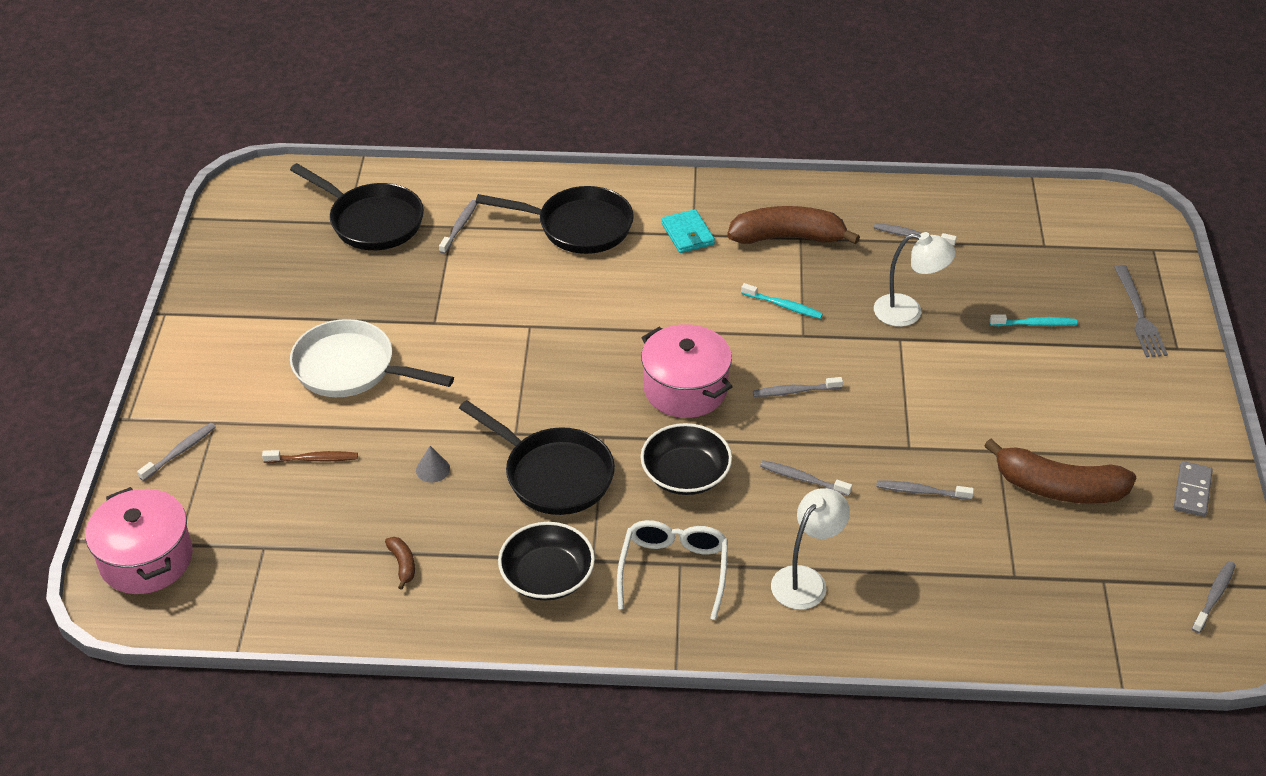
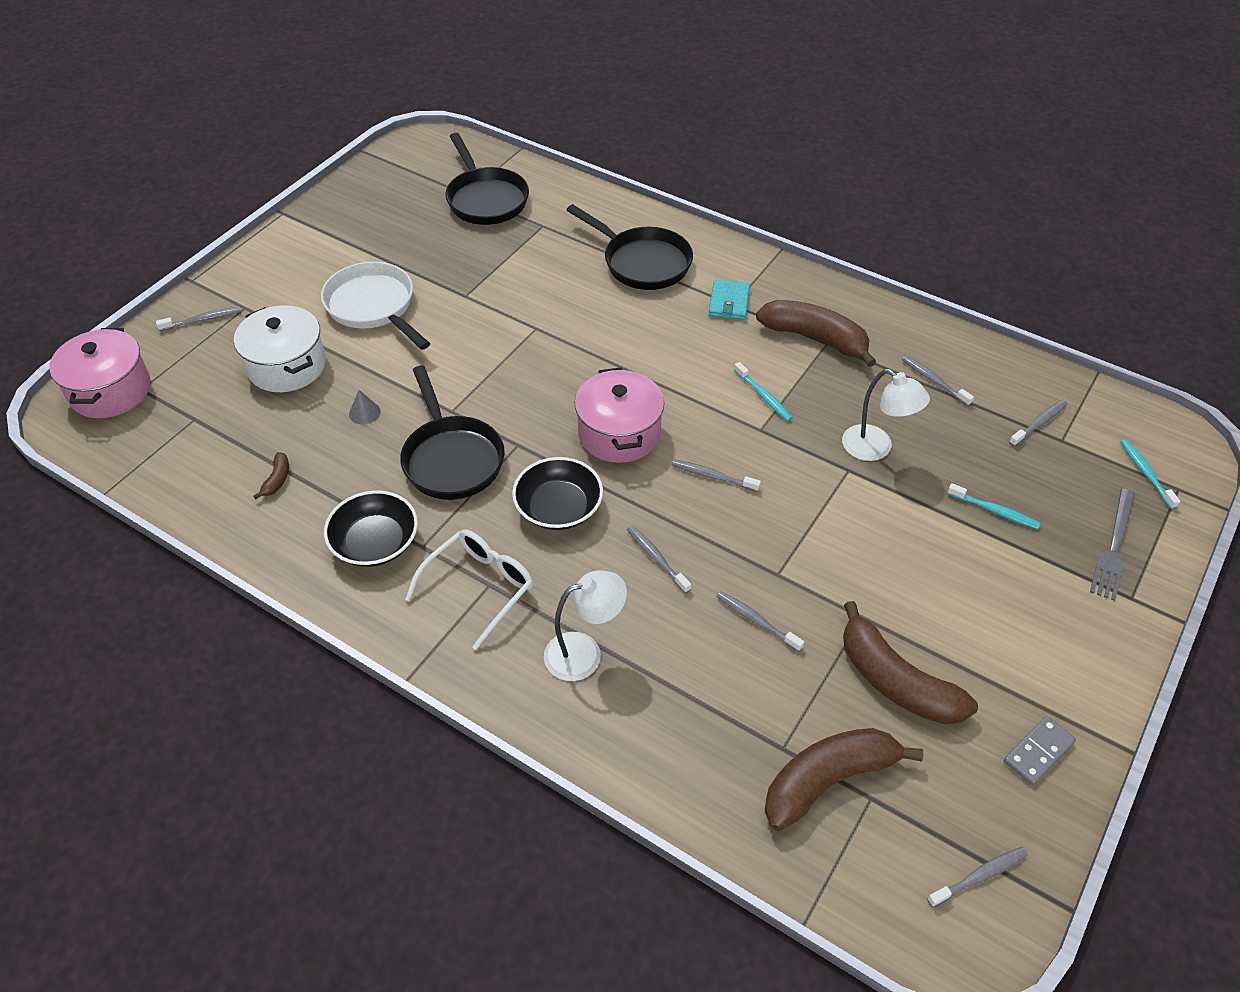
camera: 30 degrees right, 5 degrees up
(313, 459) = (287, 366): brown toothbrush -> white pot
(459, 227) = (548, 228): grey toothbrush -> grey toothbrush (1039, 423)
(1064, 583) = (828, 780): none -> brown banana
(1122, 247) = (1145, 473): none -> turquoise toothbrush

